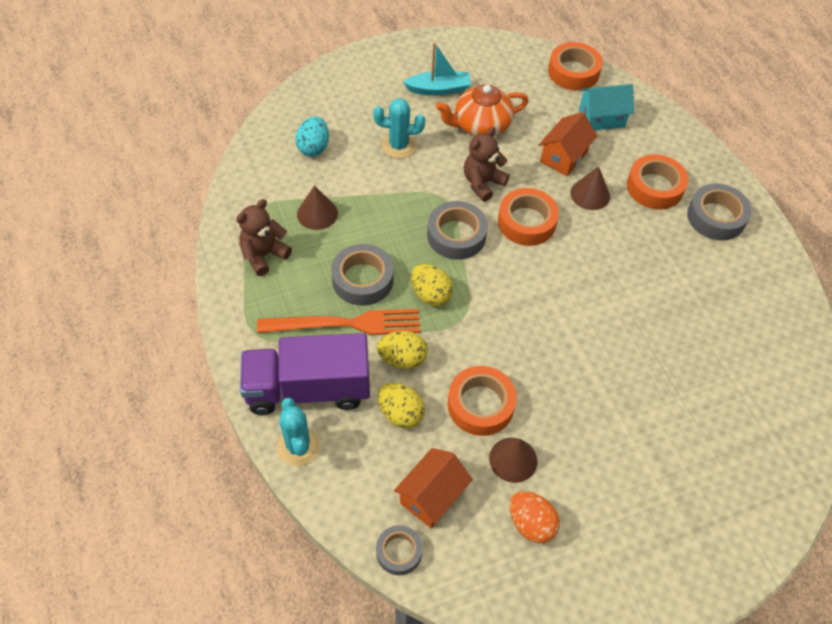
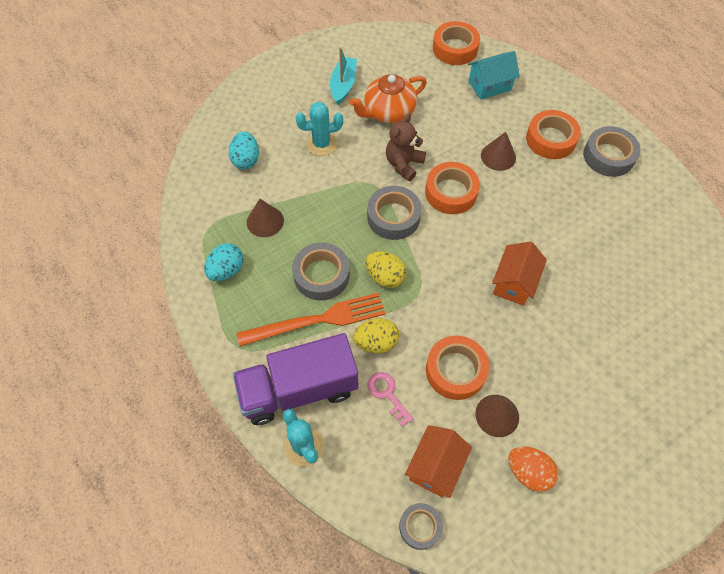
camera: 10 degrees left, 5 degrees up
(264, 255) = (226, 270): brown teddy bear -> turquoise egg
(400, 413) = (387, 394): yellow egg -> pink key
(439, 89) = (343, 85): turquoise boat -> turquoise boat turned 60 degrees counterclockwise
(564, 157) = (467, 126): orange house -> orange house (514, 283)

